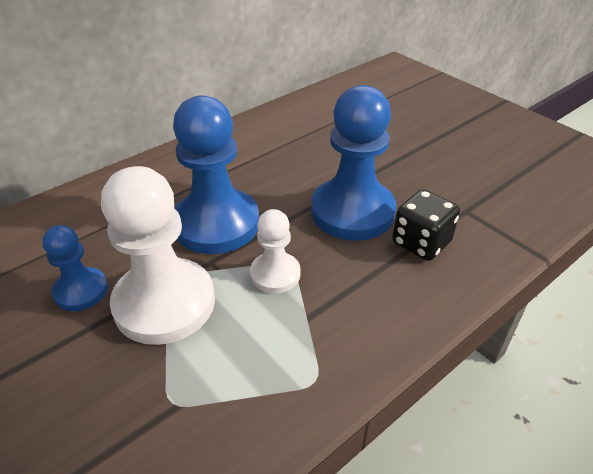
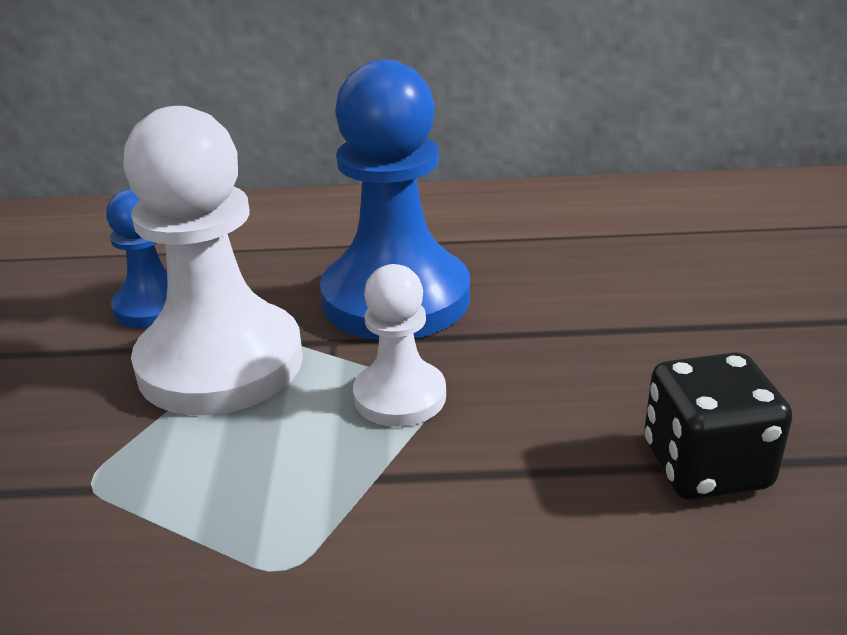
camera: 40 degrees right, 10 degrees down
(352, 212) = (626, 366): blue pawn -> none

